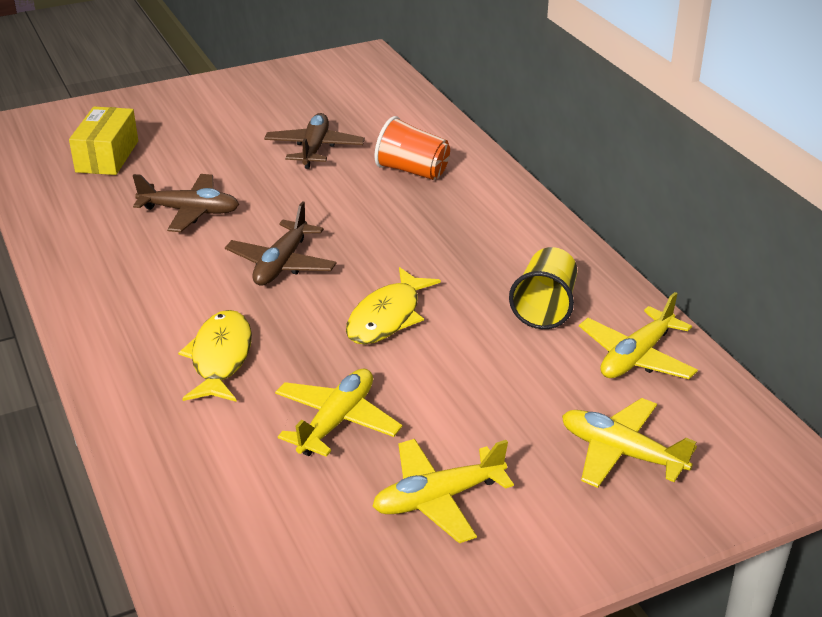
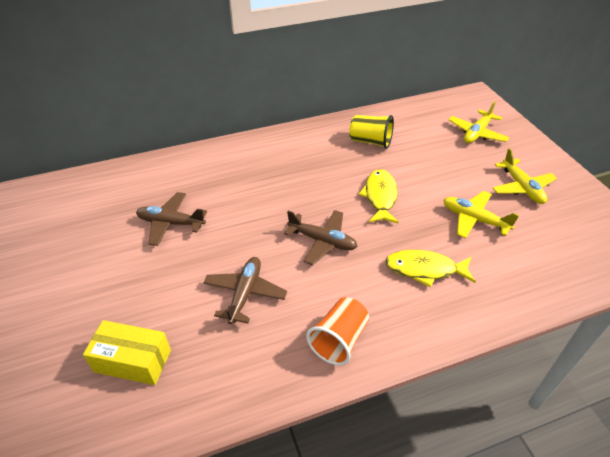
camera: 85 degrees left, 10 degrees up
(387, 317) = (380, 196): yellow fish -> yellow fish turned 120 degrees counterclockwise
(412, 171) = (218, 178): orange cup -> orange cup (339, 340)
(636, 357) = (409, 120): yellow plane -> none

